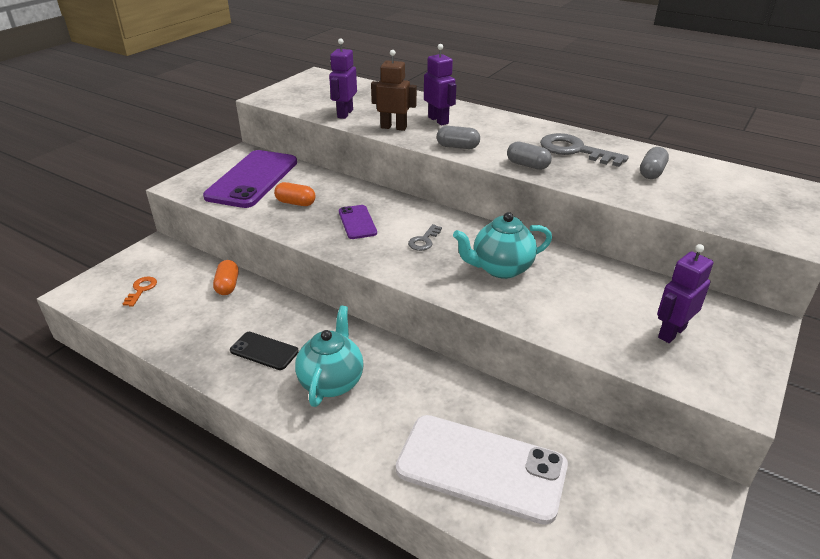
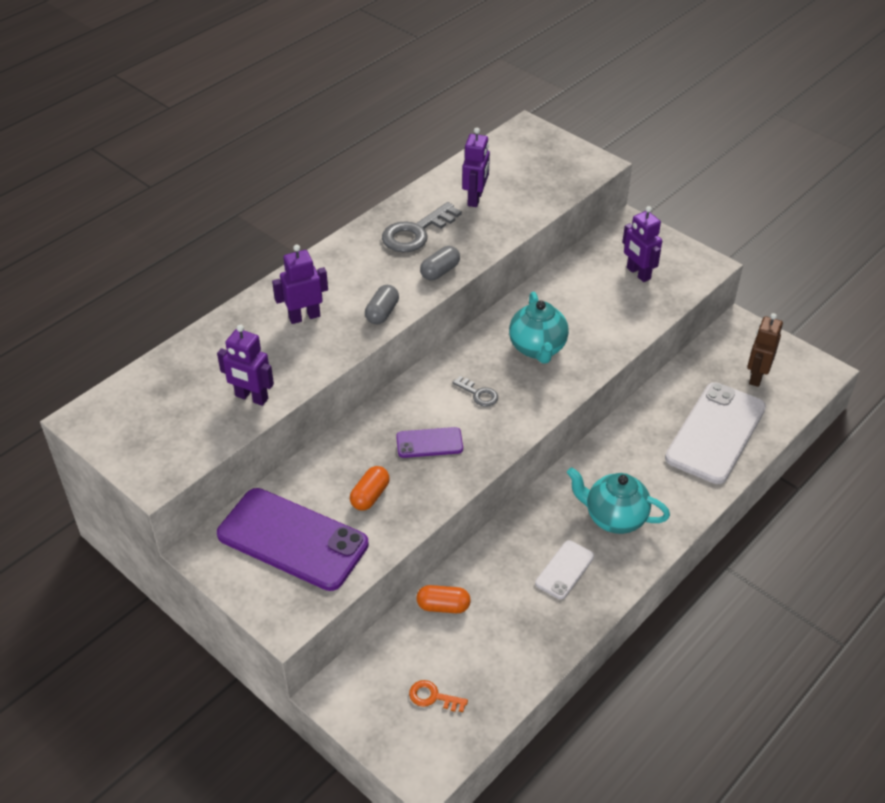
camera: 80 degrees left, 10 degrees up
(264, 351) = (564, 570): black phone -> white phone
(393, 127) = (311, 357): brown robot -> brown robot (756, 376)
(651, 173) = (475, 199): grey capsule -> purple robot

